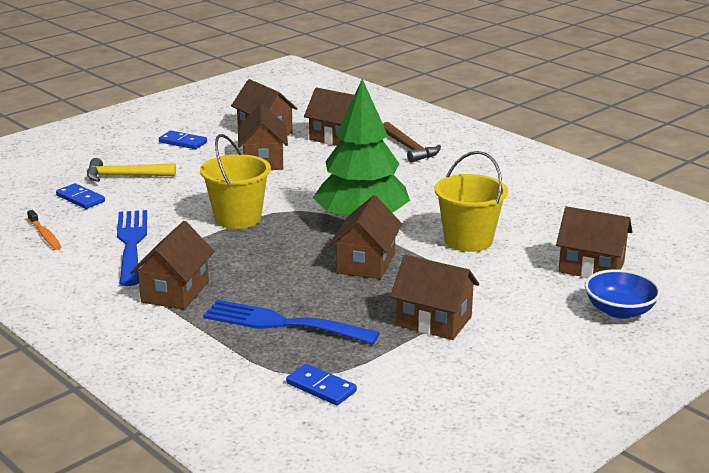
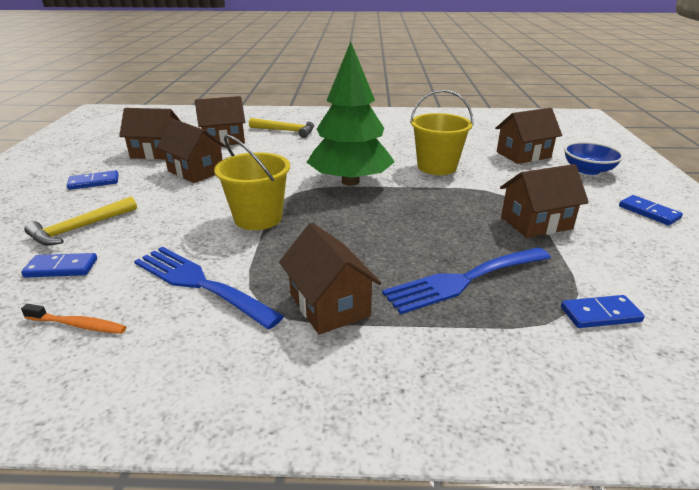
camera: 45 degrees left, 5 degrees up
(366, 263) = (415, 207): brown house -> none
(409, 148) = (286, 131): brown hammer -> yellow hammer
(565, 367) = (649, 212): none -> blue domino

